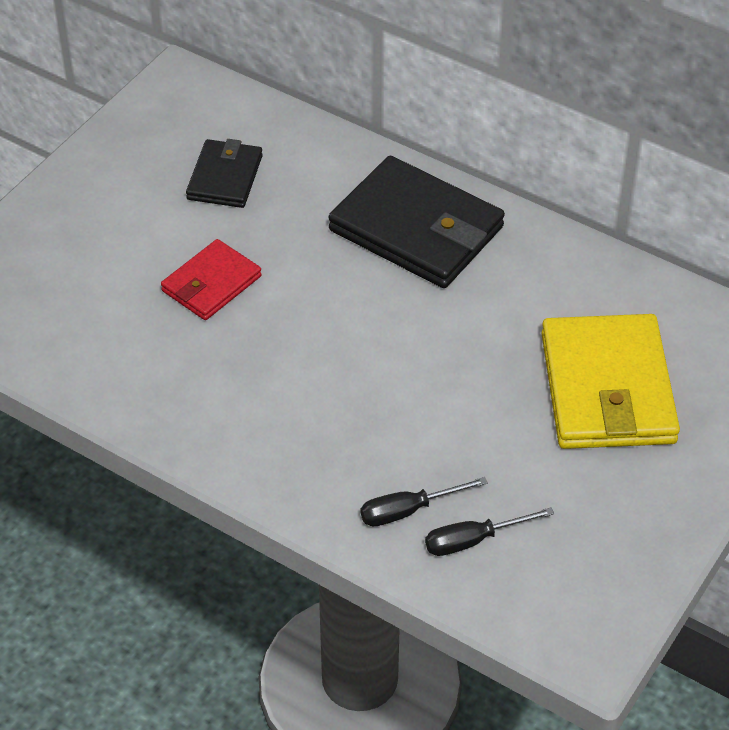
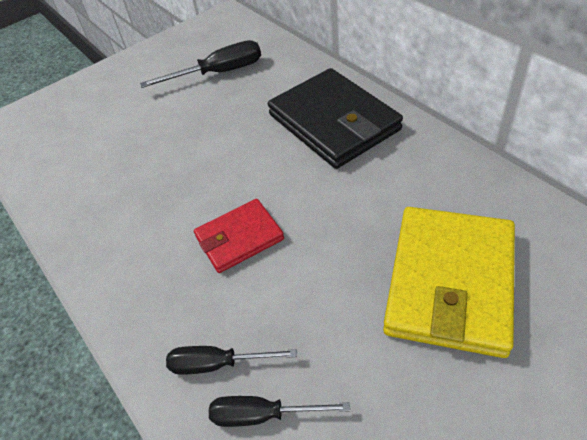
camera: 25 degrees right, 0 degrees up
(211, 284) = (170, 139): red wallet -> red wallet (239, 238)
(225, 177) = (219, 73): black wallet -> black screwdriver

